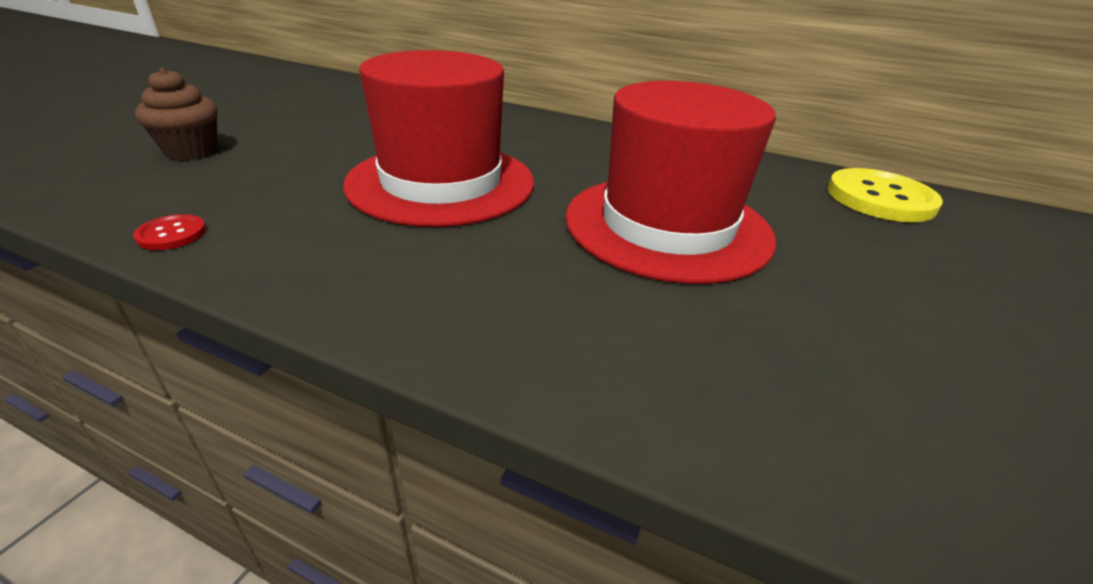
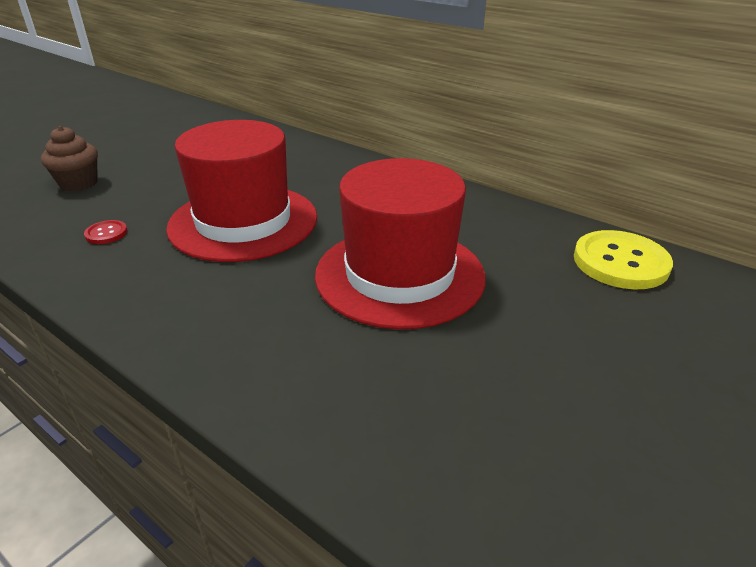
camera: 15 degrees right, 0 degrees up
(172, 234) = (42, 254): red button -> red button (106, 233)

